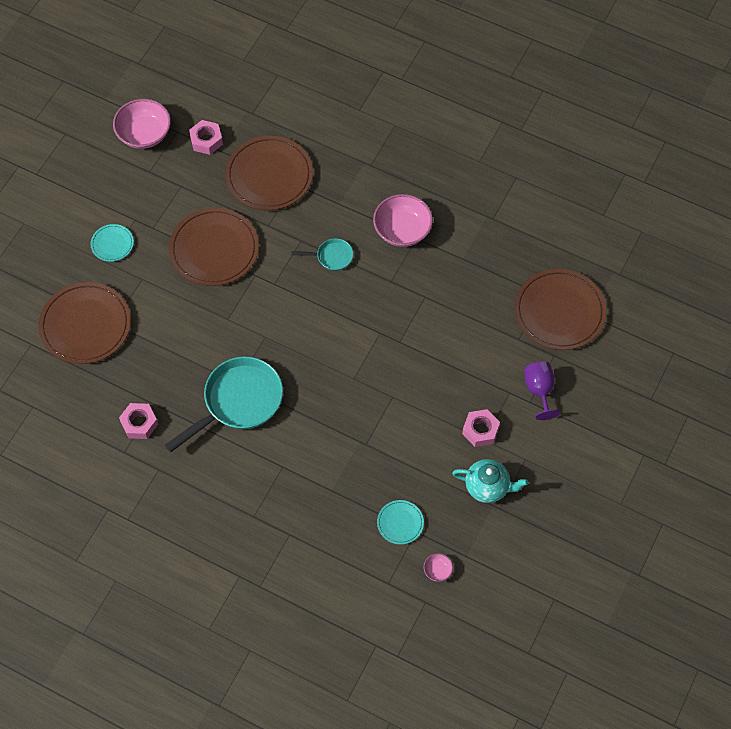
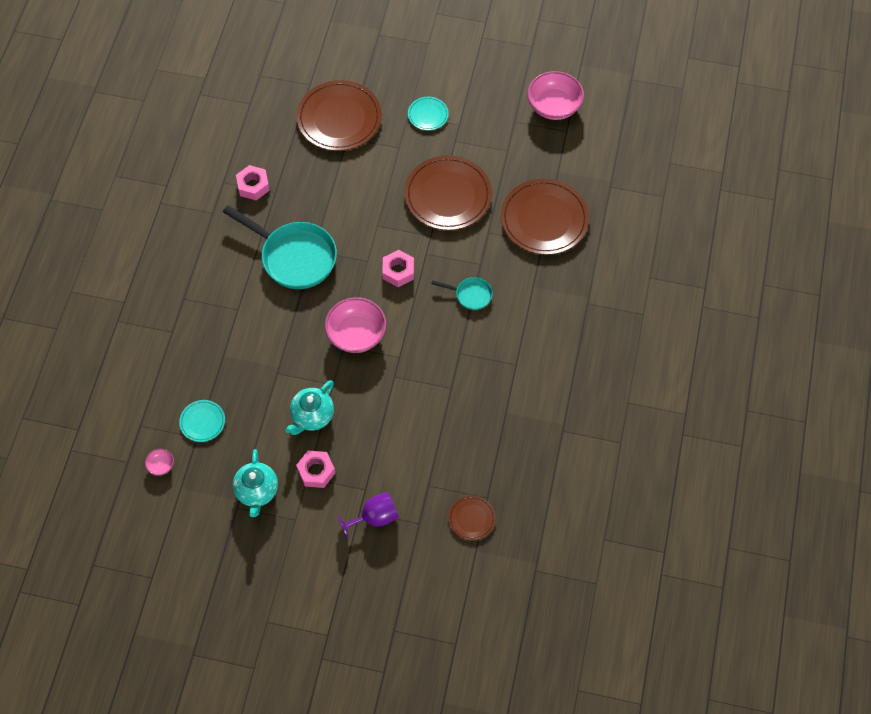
camera: 75 degrees right, 0 degrees up
(206, 140) = (565, 157): pink nut -> pink nut (398, 271)
(331, 257) = (470, 295): turquoise pan -> turquoise pan turned 60 degrees counterclockwise
(402, 230) = (521, 350): pink bowl -> pink bowl (356, 334)
(421, 422) = (312, 416): none -> turquoise teapot
(559, 311) = (471, 518): brown plate -> brown plate, size x0.48

